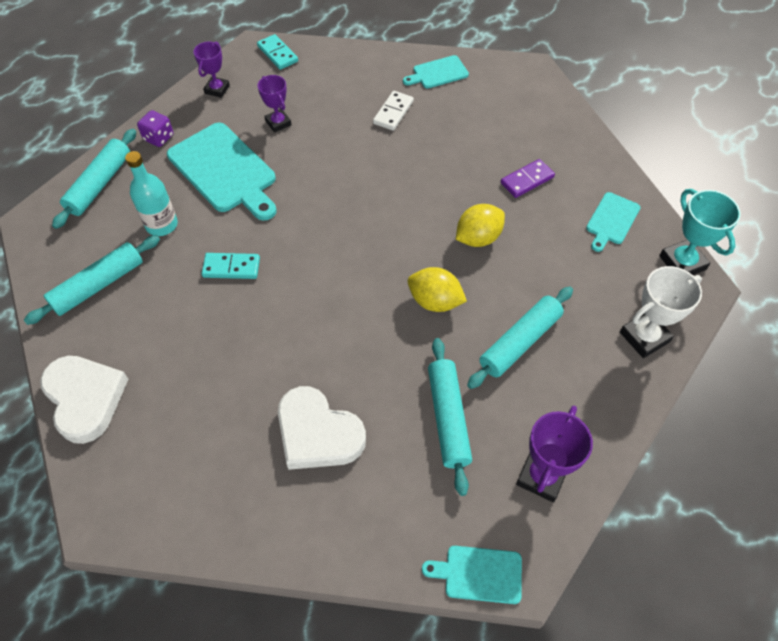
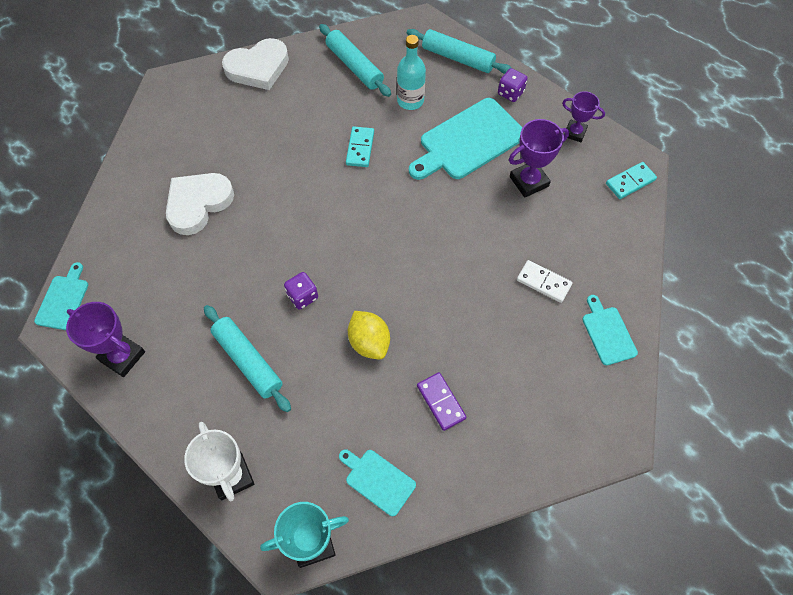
camera: 95 degrees right, 5 degrees up
(278, 123) = (529, 181): purple trophy -> purple trophy, size x1.50
(435, 301) = (302, 296): yellow lemon -> purple dice
(448, 418) = (189, 294): turquoise rolling pin -> none

